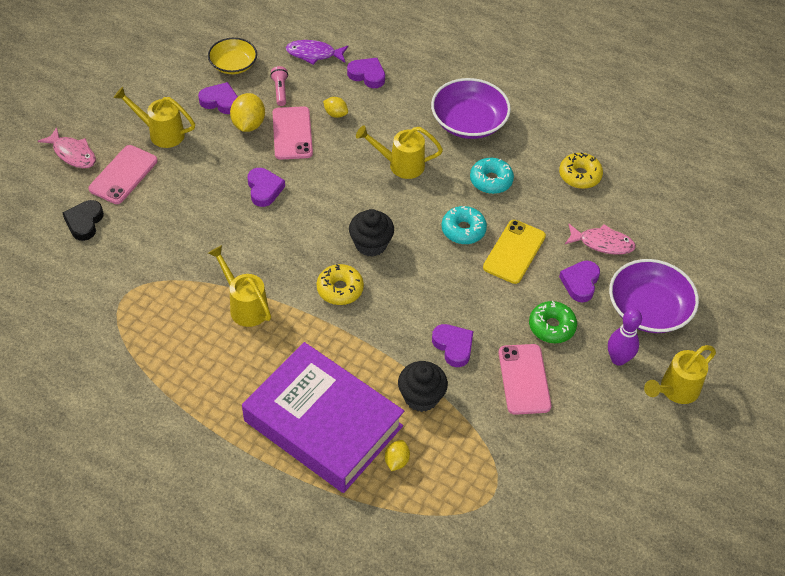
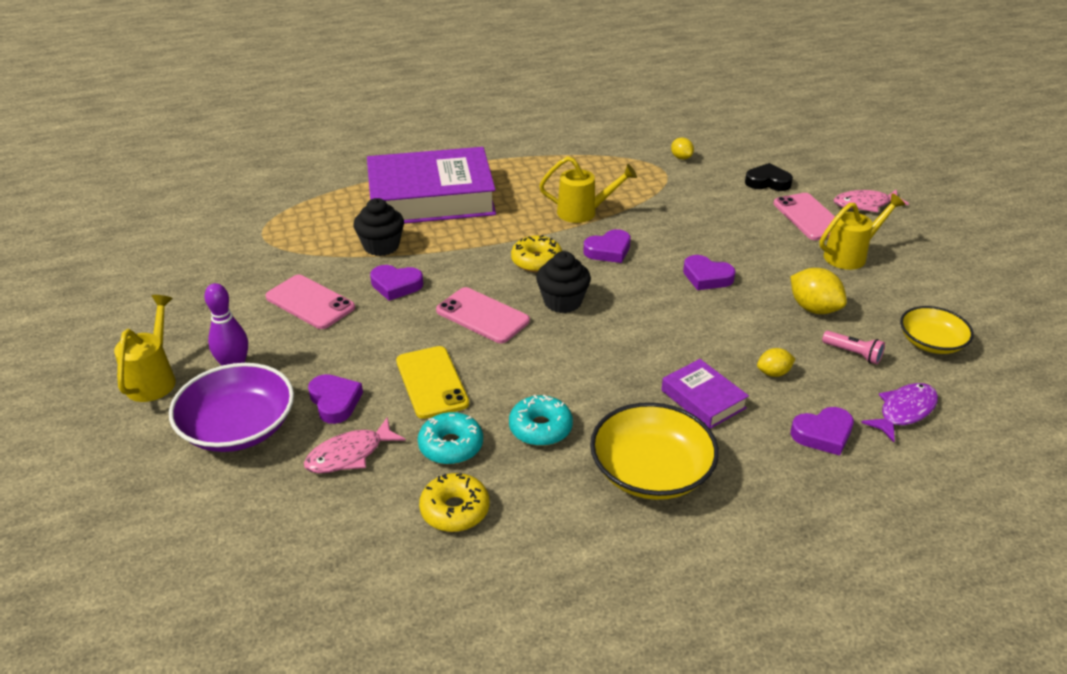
camera: 135 degrees right, 15 degrees down
(84, 222) = (767, 182): black heart -> black heart turned 45 degrees counterclockwise
(220, 101) = (870, 307): purple heart -> purple heart (608, 250)
(292, 133) = (771, 329): pink phone -> pink phone (482, 316)
(391, 130) = (703, 399): none -> purple book
(396, 461) = (354, 210): yellow lemon -> yellow lemon (681, 158)
(400, 165) = (642, 376): yellow watering can -> none
(463, 230) = (503, 366): turquoise donut -> turquoise donut (451, 446)
(468, 122) = (651, 471): purple bowl -> yellow bowl
(551, 326) = (325, 350): green donut -> none

